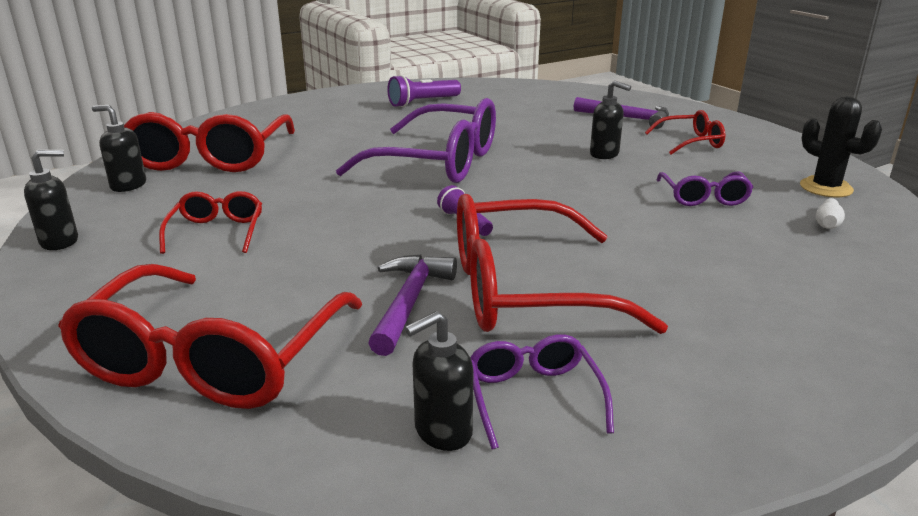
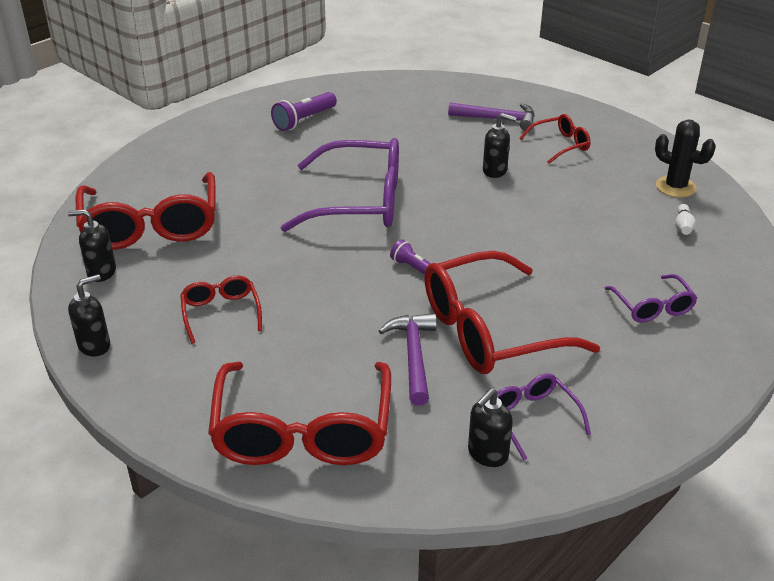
camera: 15 degrees left, 10 degrees up
(703, 197) = (588, 212): purple glasses -> purple glasses (652, 306)

